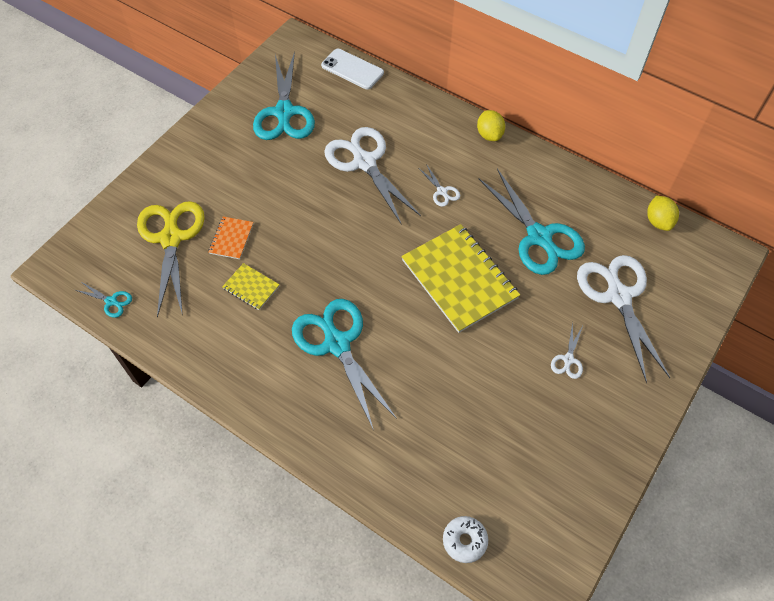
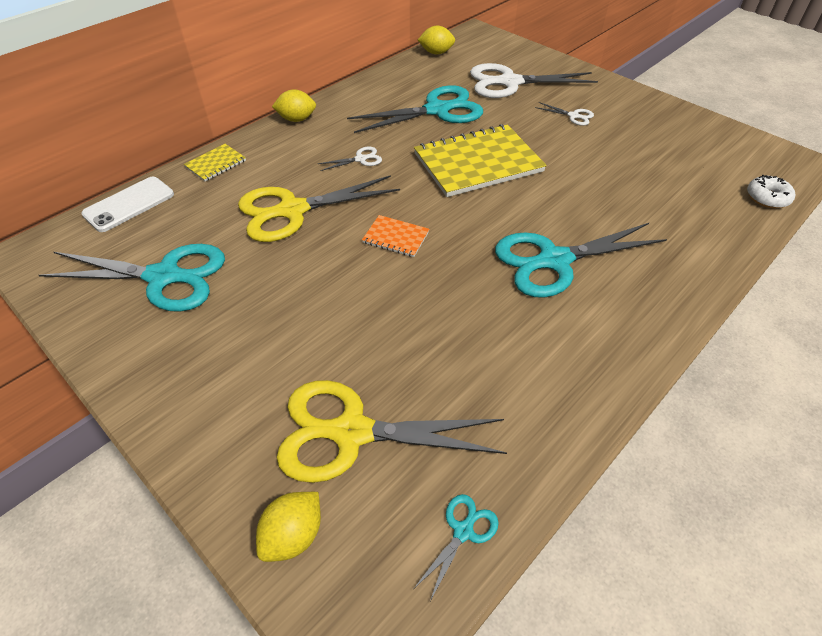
camera: 80 degrees left, 10 degrees down
(109, 225) = (293, 535): none -> yellow lemon
(231, 238) = (373, 353): orange notebook -> orange notebook (396, 237)
(251, 287) = (462, 335): yellow notebook -> yellow notebook (216, 164)
(364, 162) = (293, 210): white scissors -> yellow scissors

